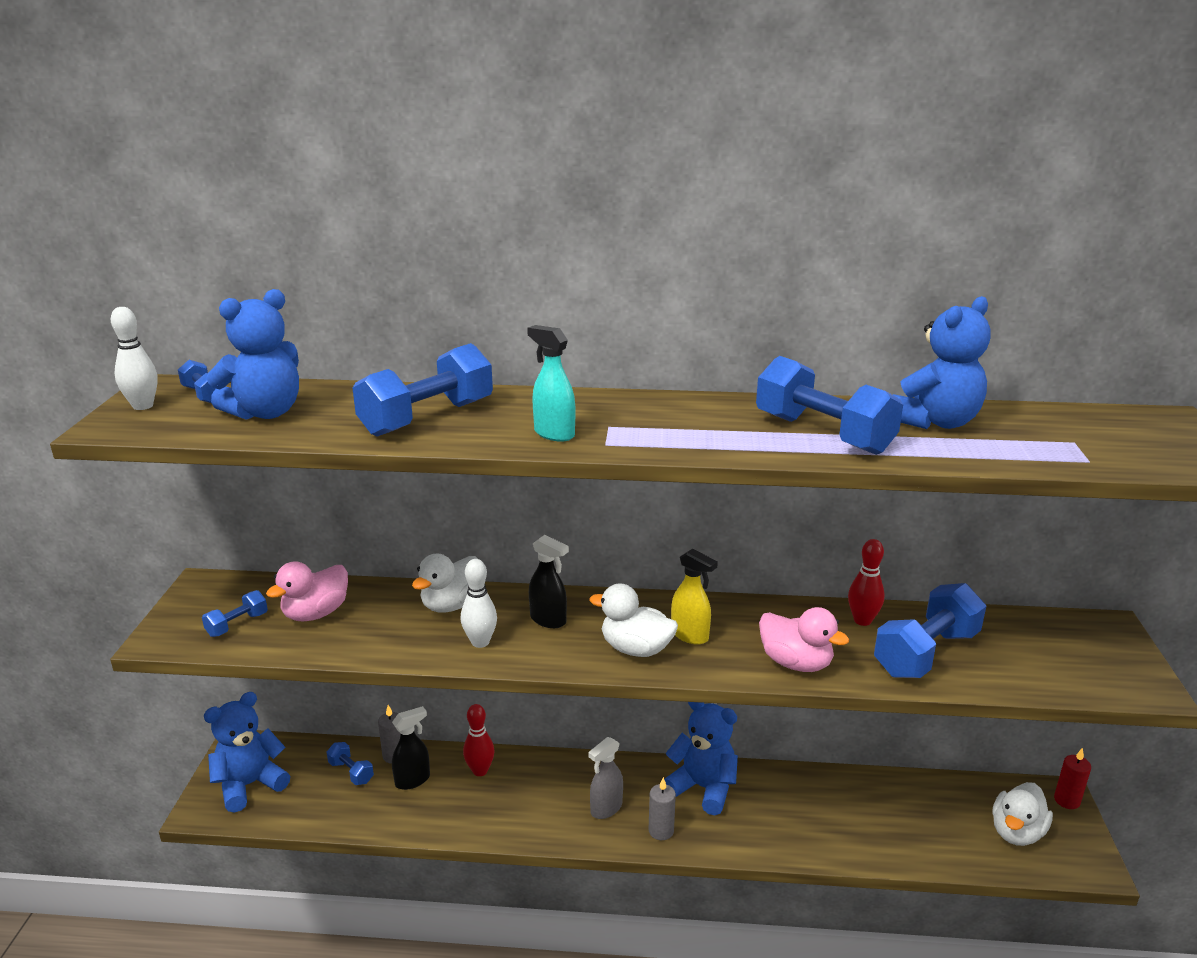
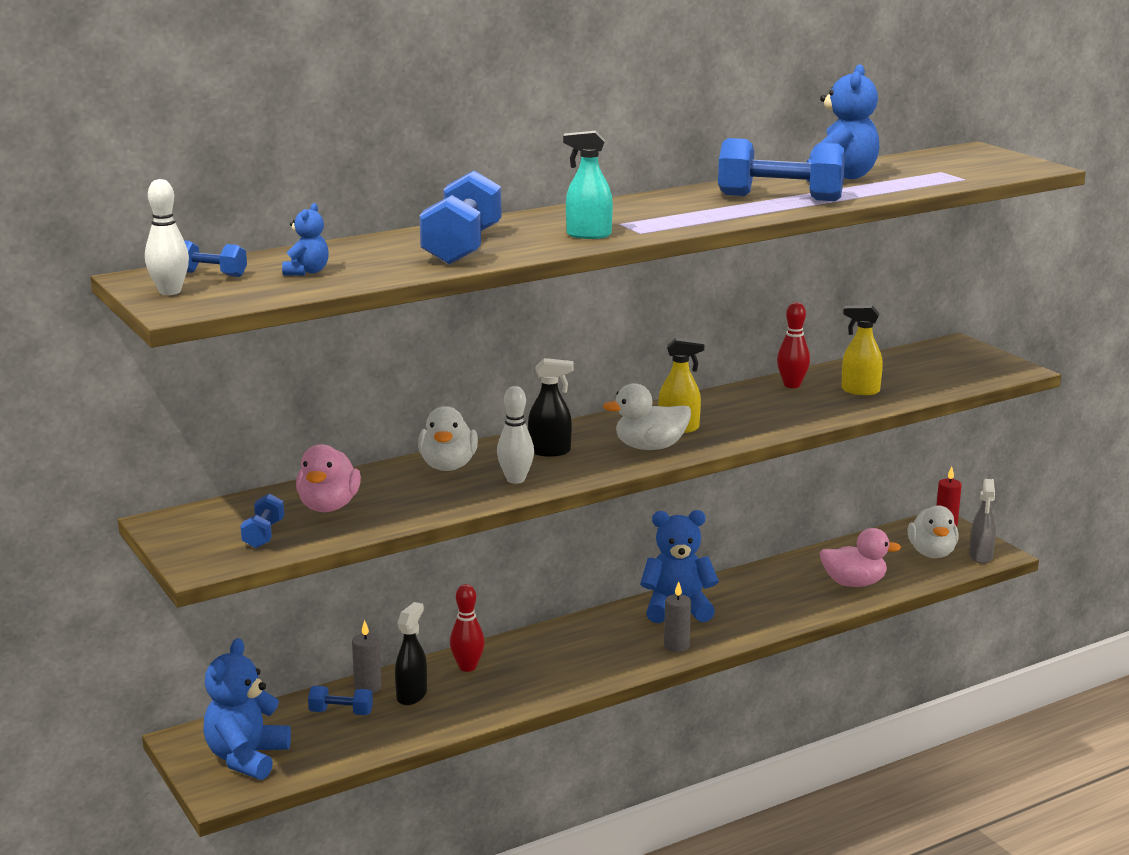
camera: 35 degrees left, 5 degrees down
(265, 413) = (307, 272): blue teddy bear -> blue teddy bear, size x0.51
(606, 808) = (614, 650): grey spray bottle -> grey spray bottle (981, 556)
(796, 663) = (779, 421): pink duck -> pink duck (854, 583)
(926, 653) = (859, 391): blue dumbbell -> yellow spray bottle

